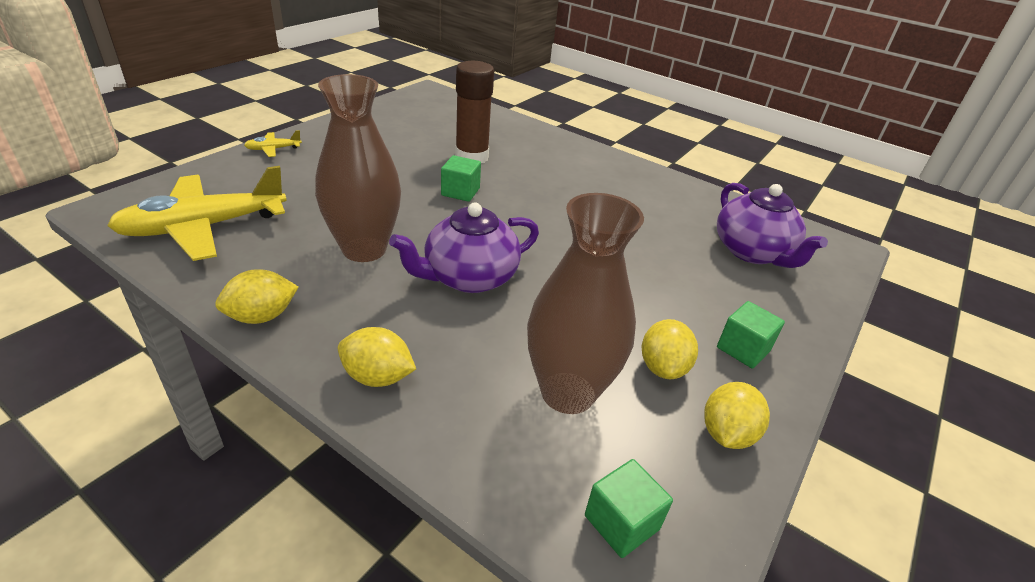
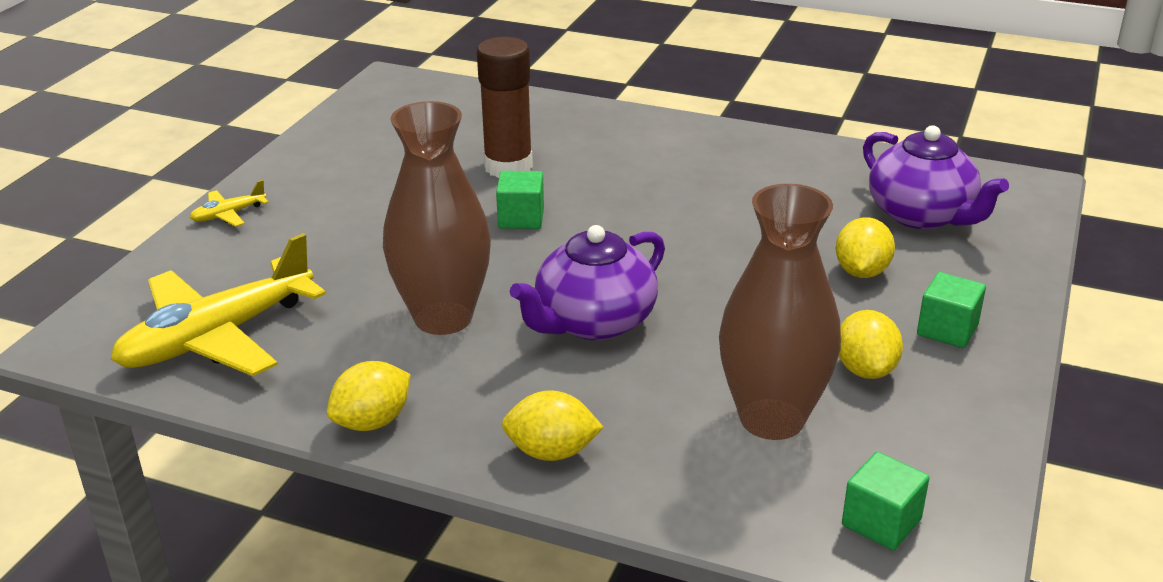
camera: 10 degrees left, 5 degrees down
(726, 433) = (958, 419): yellow lemon -> yellow lemon (861, 272)

